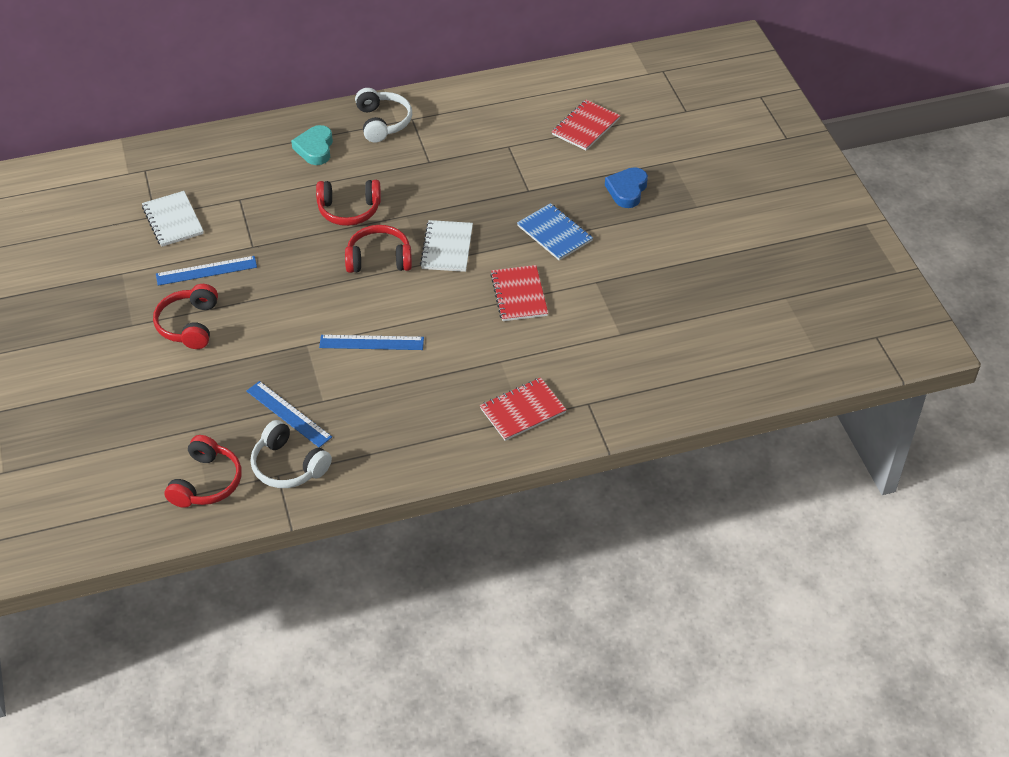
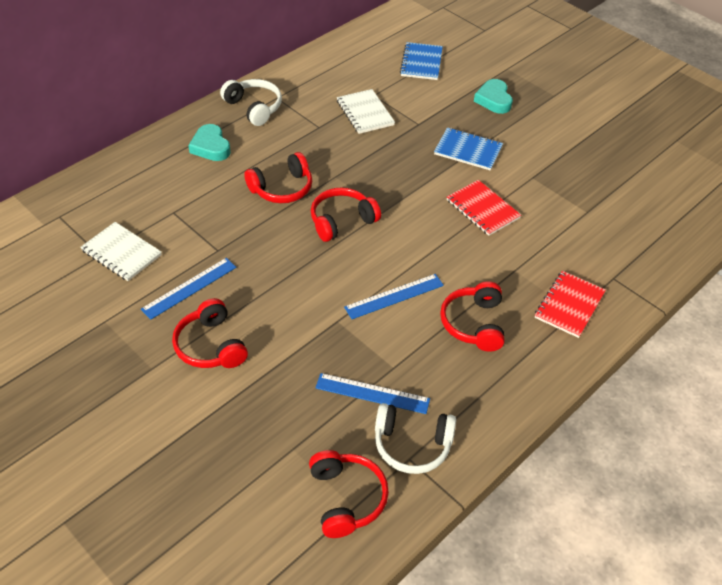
camera: 30 degrees left, 0 degrees up
(421, 392) = (474, 324): none -> red headphones
(447, 247) = (392, 191): white notebook -> white notebook (365, 113)
(585, 127) = (421, 63): red notebook -> blue notebook
(627, 190) = (493, 100): blue heart -> turquoise heart

